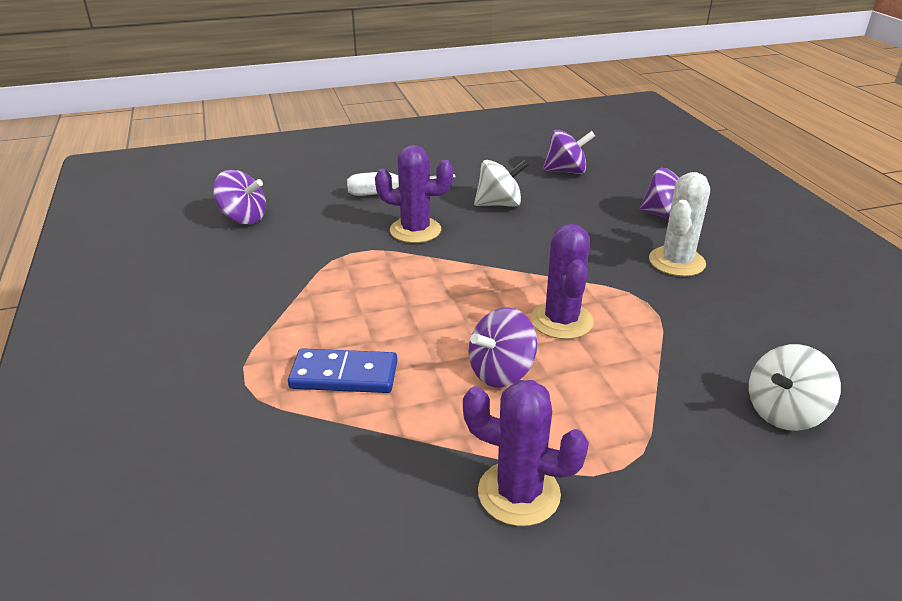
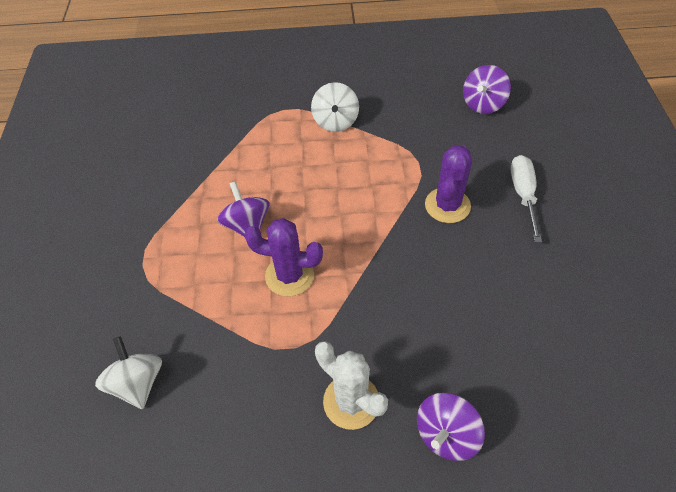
camera: 105 degrees right, 20 degrees up
(344, 375) = (274, 150): blue domino -> none
(499, 204) = (492, 278): white spinning top -> white spinning top (335, 121)
(519, 493) = (149, 212): purple cactus -> none
(566, 171) = (573, 366): purple spinning top -> none

